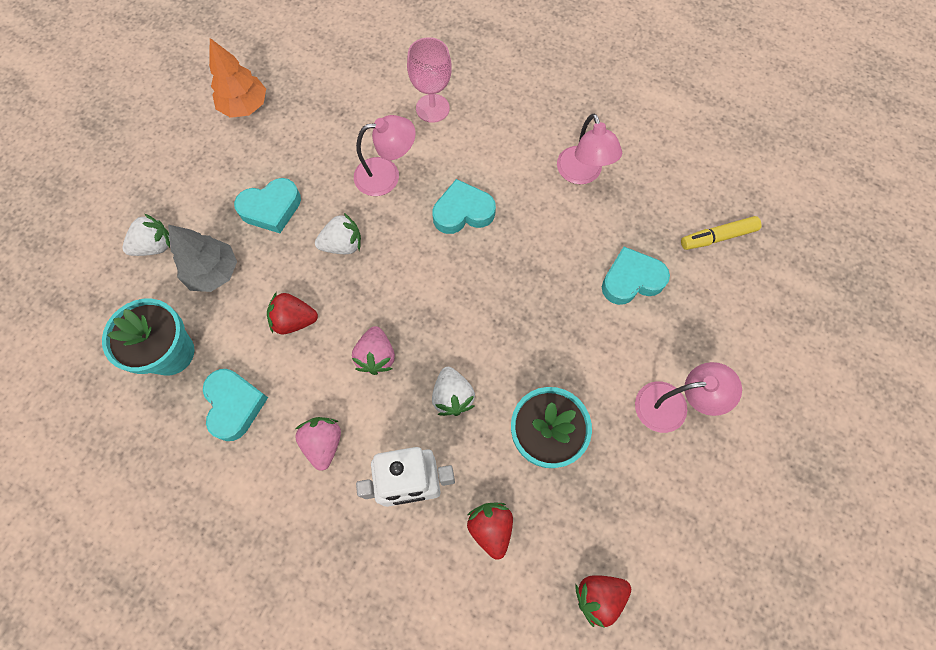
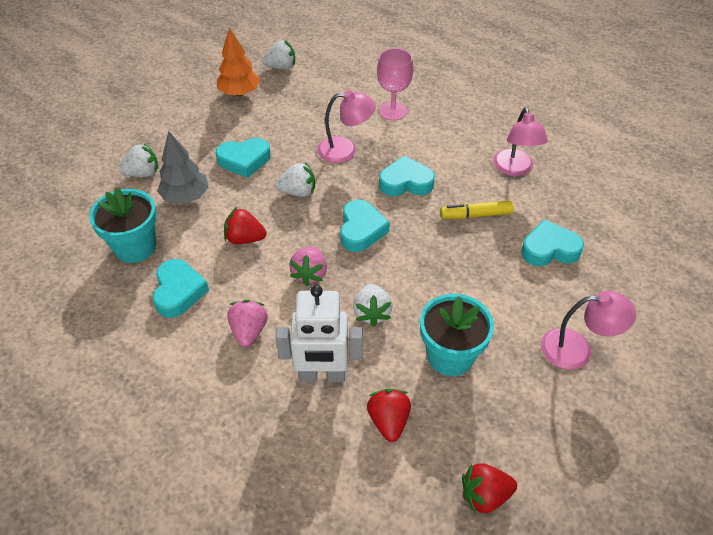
camera: 10 degrees right, 20 degrees down
(288, 58) = (281, 67): none -> white strawberry
(423, 287) = (361, 230): none -> turquoise heart
(717, 237) = (633, 228): yellow marker -> yellow marker (475, 215)

